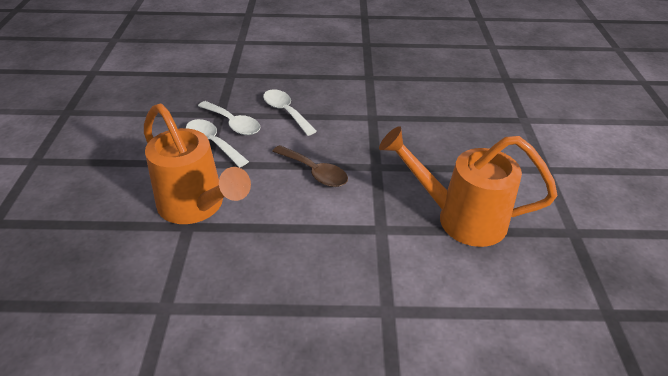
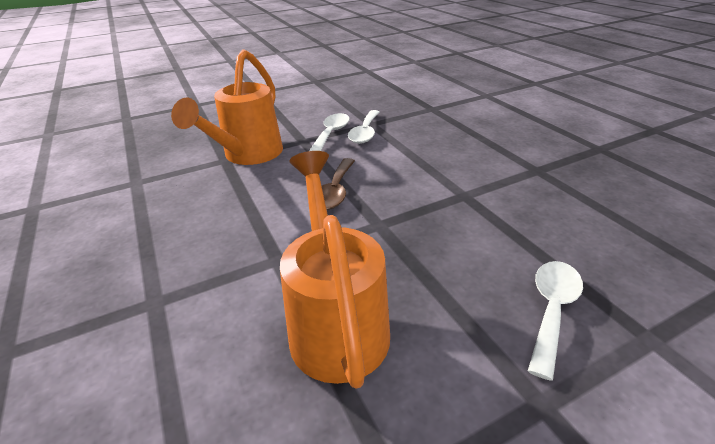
camera: 65 degrees right, 5 degrees down
(286, 112) = (410, 148): white spoon -> white spoon (551, 310)

